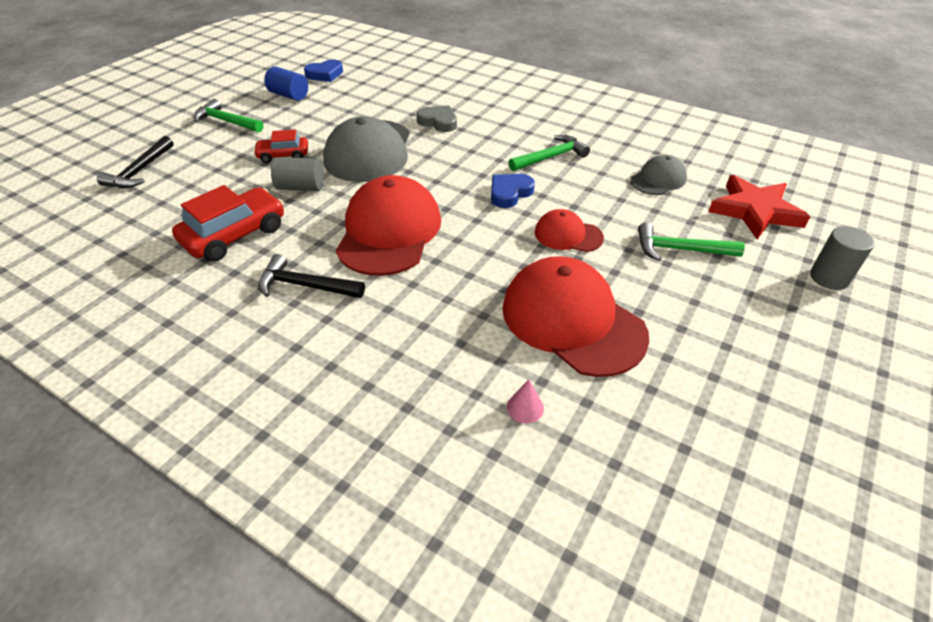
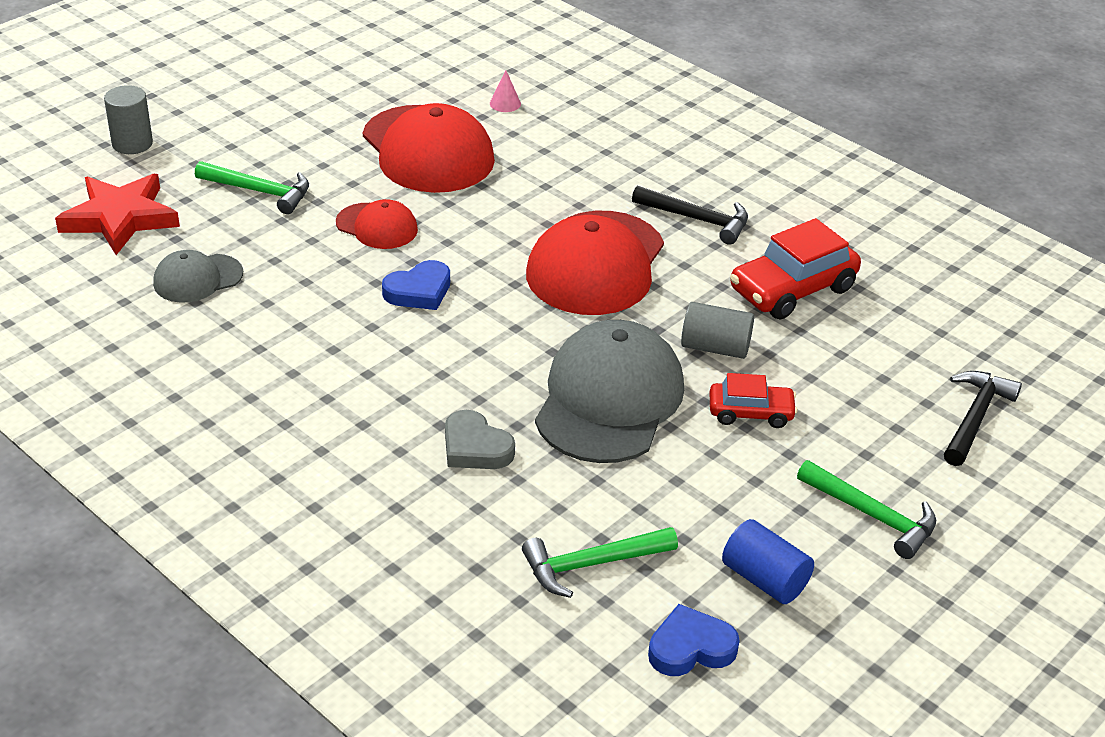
camera: 170 degrees left, 5 degrees down
(551, 157) = (323, 340): green hammer -> green hammer (591, 565)

